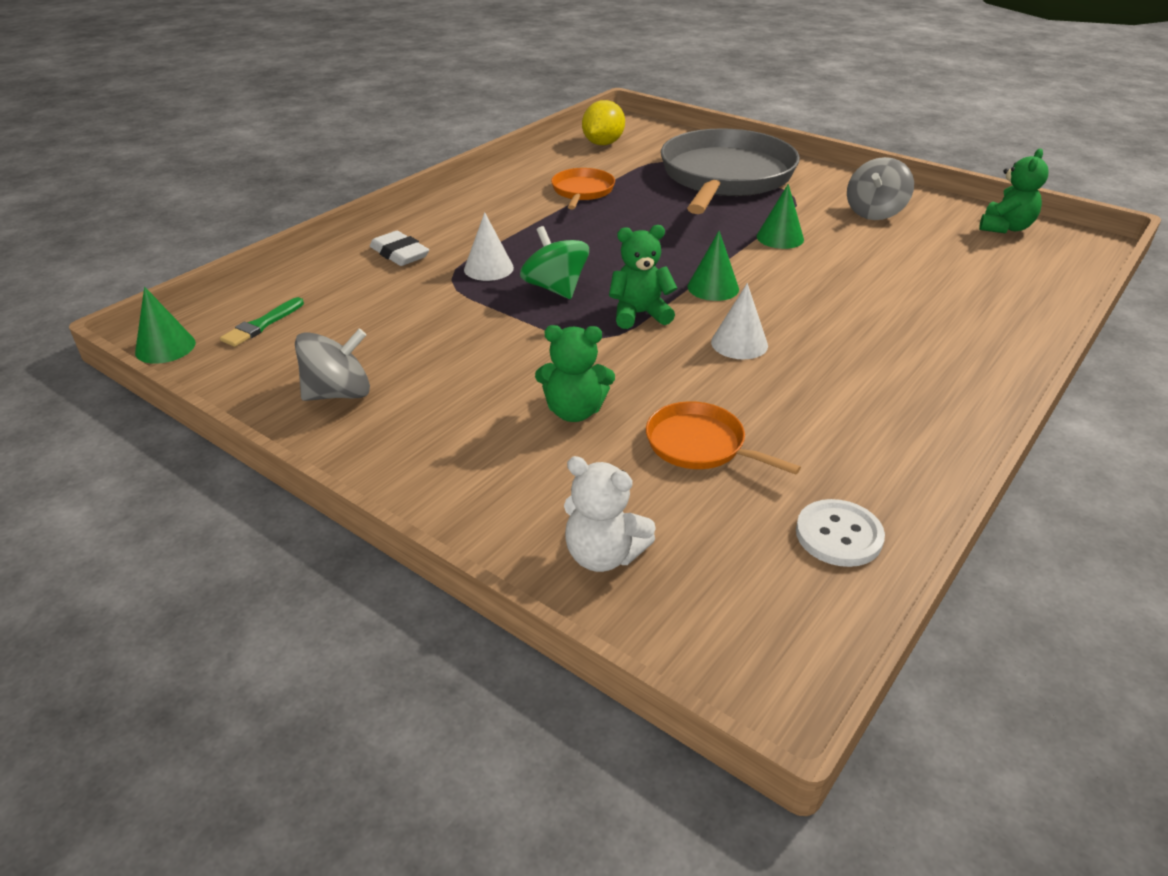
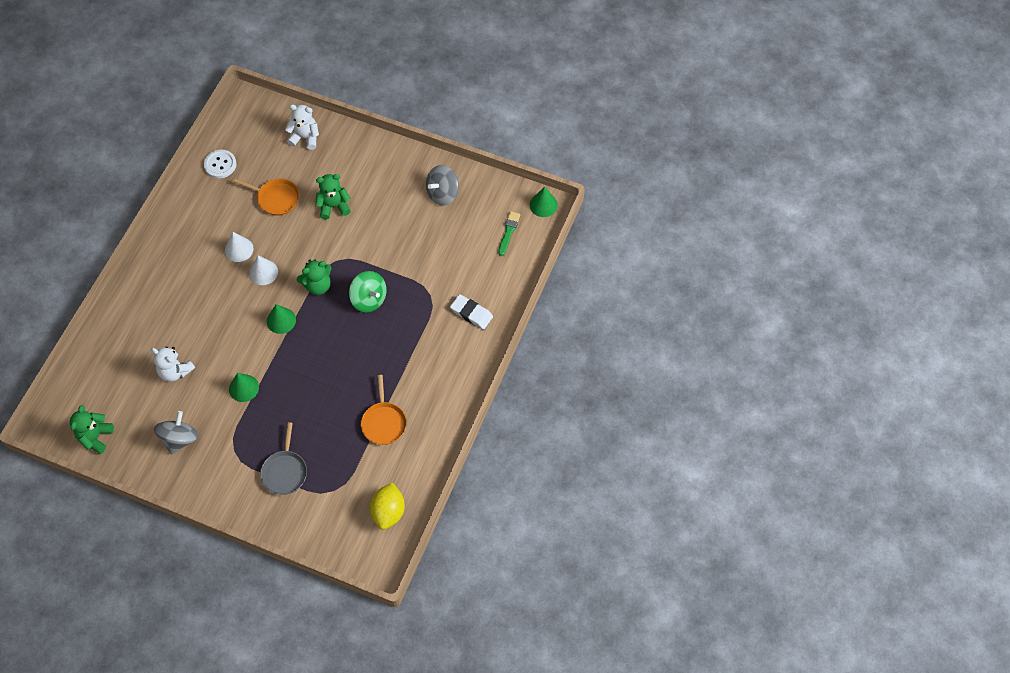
camera: 165 degrees right, 25 degrees up
(488, 268) = (413, 310): white cone -> white cone (239, 249)
(725, 177) = (285, 472): grey pan -> grey pan, size x0.45
(893, 264) = (175, 371): none -> white teddy bear

